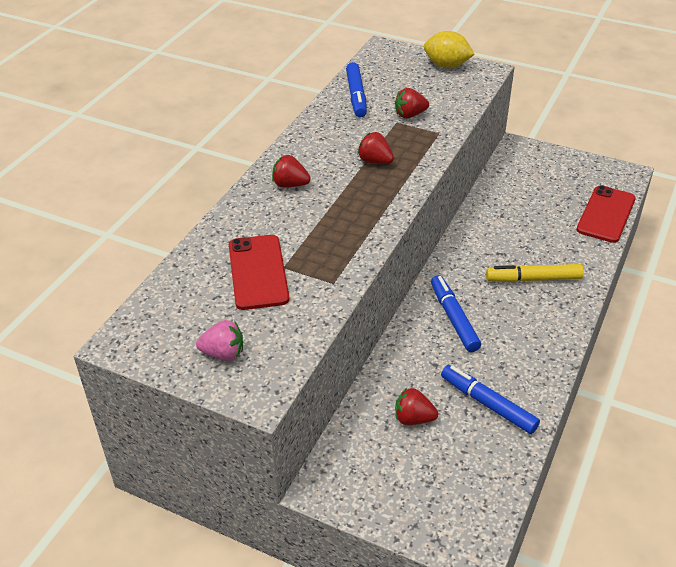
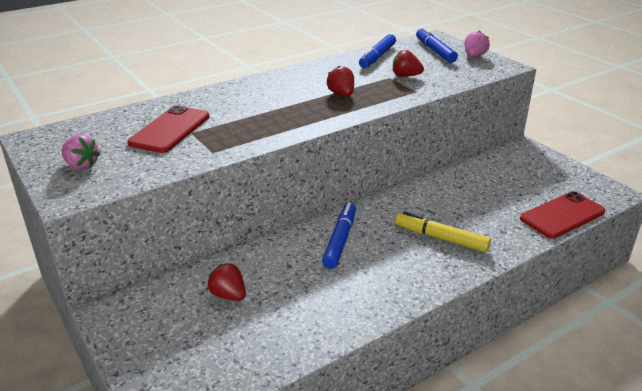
camera: 30 degrees right, 10 degrees down
(290, 185) = (261, 90): red strawberry -> none
(446, 66) = (474, 56): yellow lemon -> pink strawberry
(488, 404) = (300, 311): blue marker -> blue marker (435, 51)

